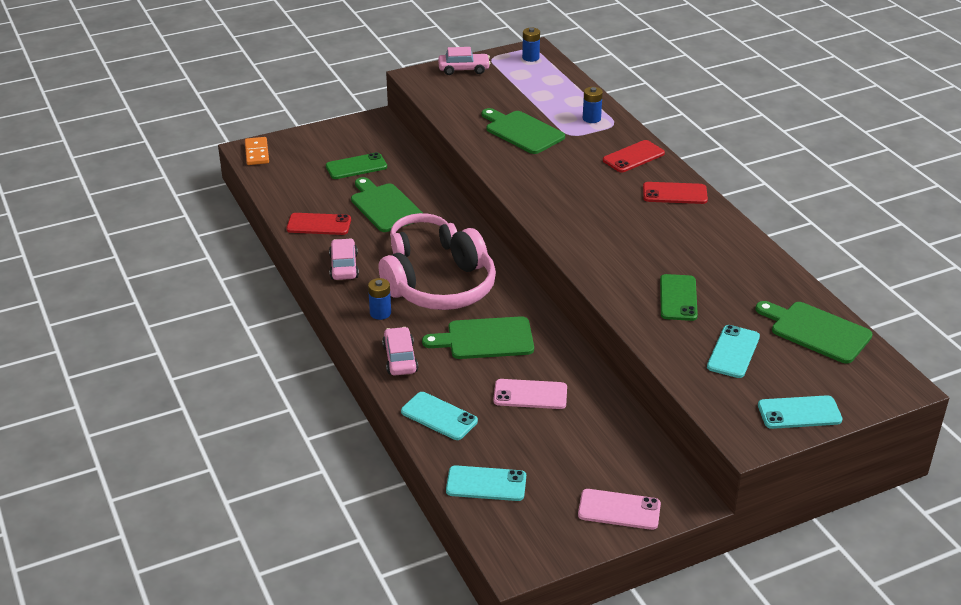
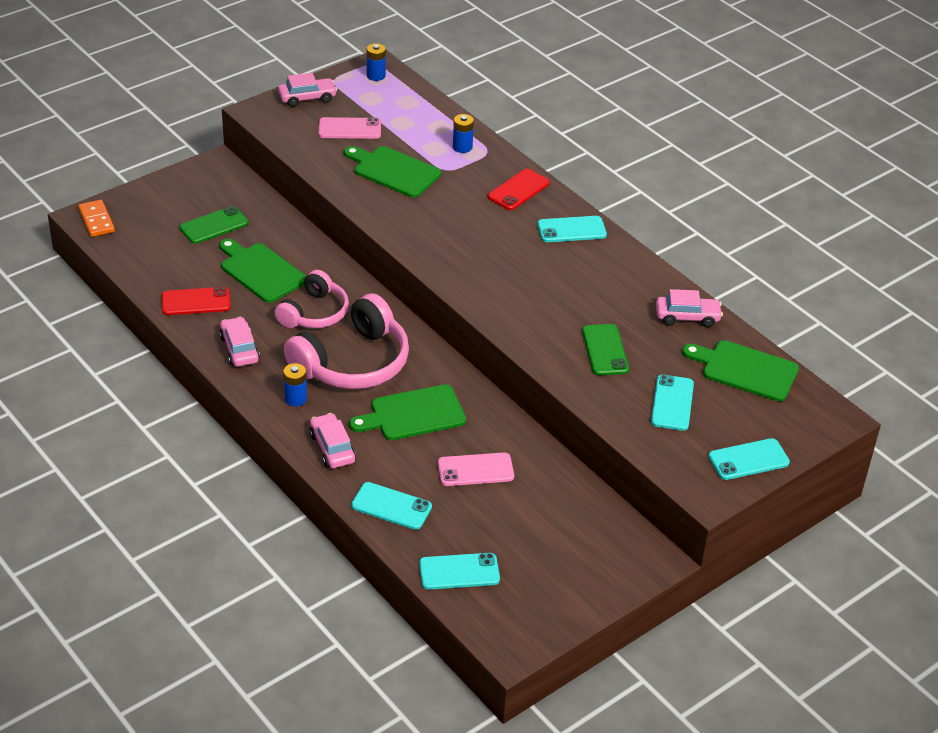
camera: 15 degrees left, 5 degrees up
(421, 245) = (314, 313): pink headphones -> pink headphones turned 150 degrees clockwise
(619, 510) = (594, 579): pink phone -> pink phone (350, 129)
(674, 194) = (571, 230): red phone -> turquoise phone
(769, 278) = (687, 317): none -> pink car

